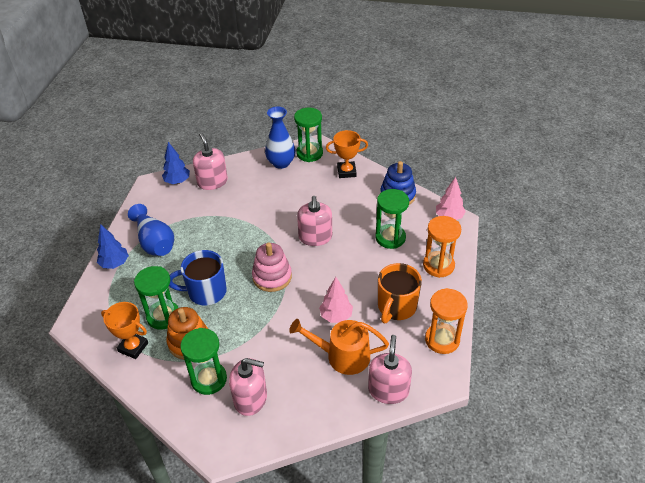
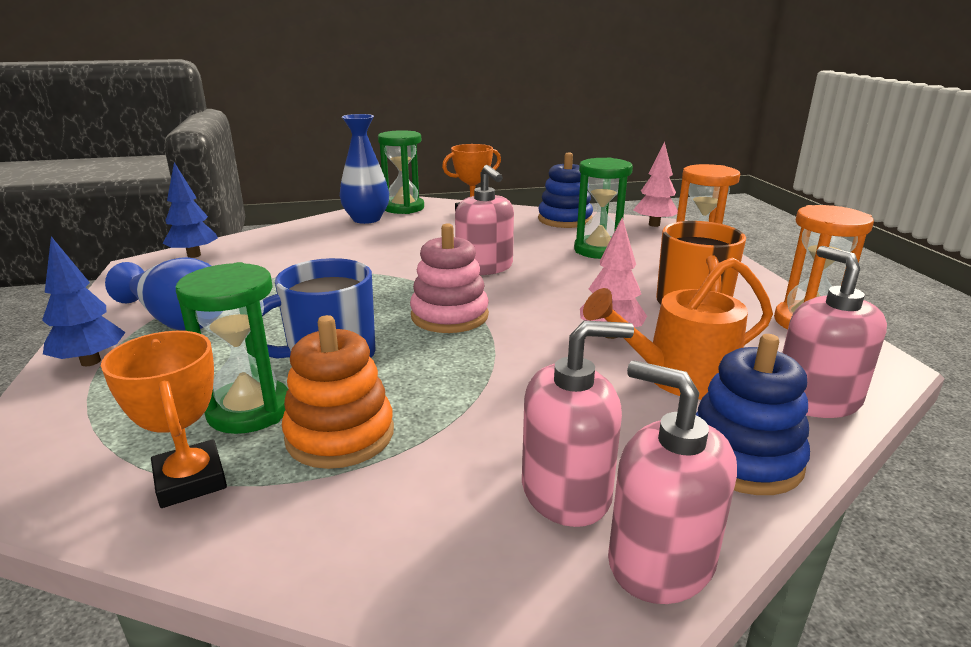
camera: 25 degrees left, 20 degrees down
(133, 347) = (190, 480): orange trophy -> orange trophy turned 60 degrees clockwise
(209, 379) = (435, 485): green hourglass -> none
(212, 182) = (261, 247): pink soap dispenser -> pink soap dispenser (660, 560)
(326, 408) = (743, 458): none -> blue stacking toy

